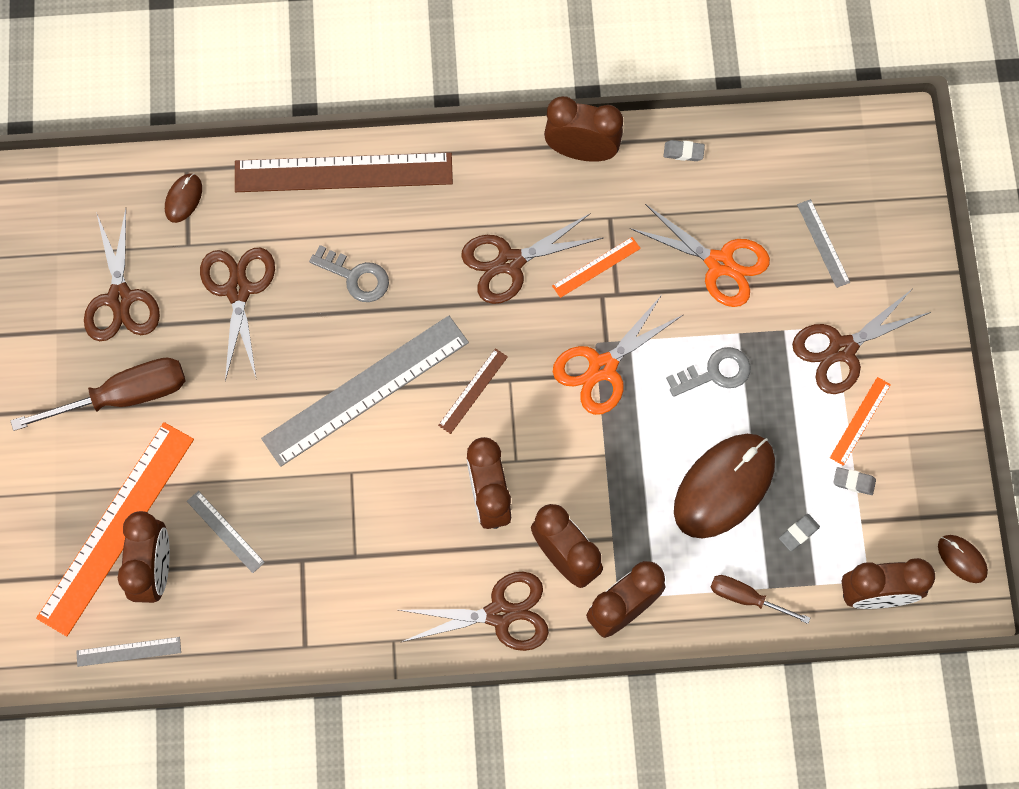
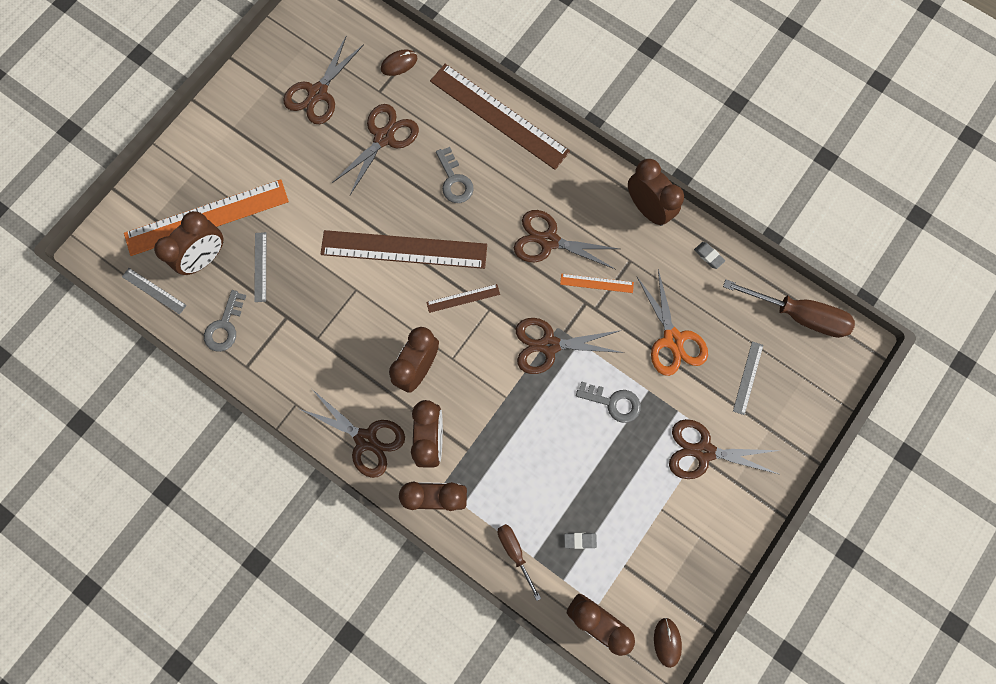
camera: 40 degrees right, 5 degrees up
(124, 396) = (273, 148): brown screwdriver -> brown screwdriver (798, 315)
(243, 624) = (225, 326): none -> grey key
(366, 390) = (404, 249): grey ruler -> brown ruler
(603, 368) = (549, 345): orange scissors -> brown scissors
(724, 486) = (559, 474): brown mouse -> none
(853, 482) = (640, 538): grey eraser -> none
(860, 421) = (677, 504): orange ruler -> none

